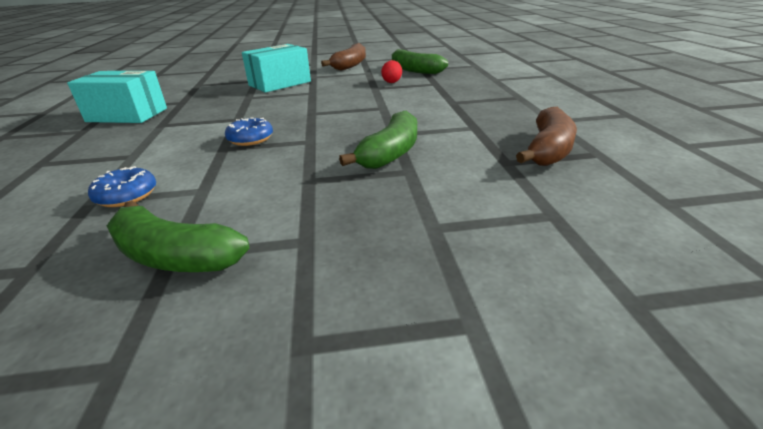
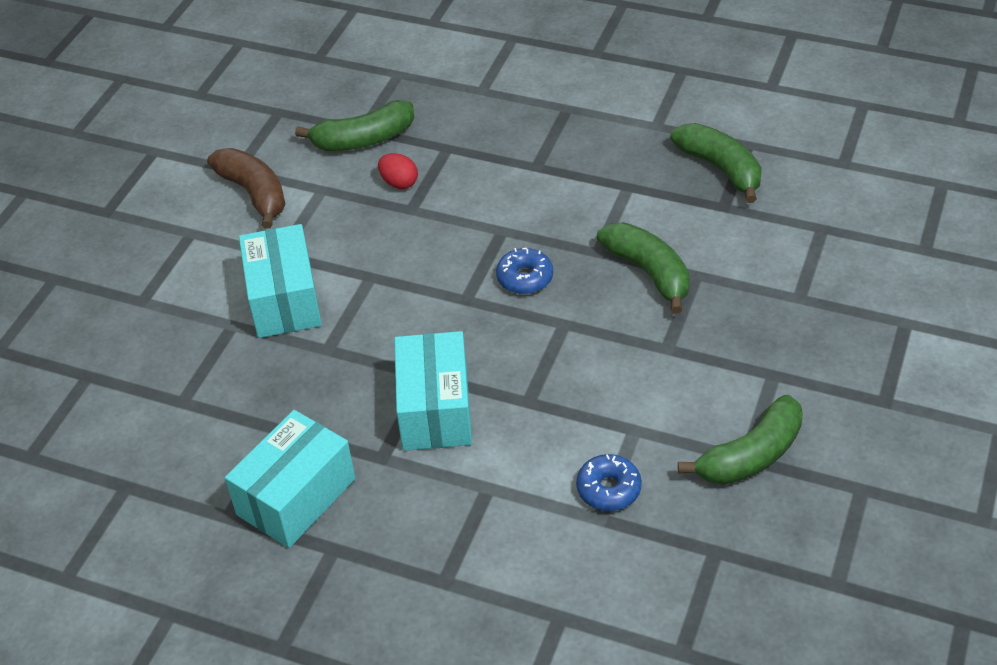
camera: 60 degrees left, 15 degrees up
(206, 127) = (435, 410): none -> turquoise box
(250, 139) = (518, 372): blue donut -> blue donut (525, 278)
(548, 150) = (720, 169): brown banana -> green banana

